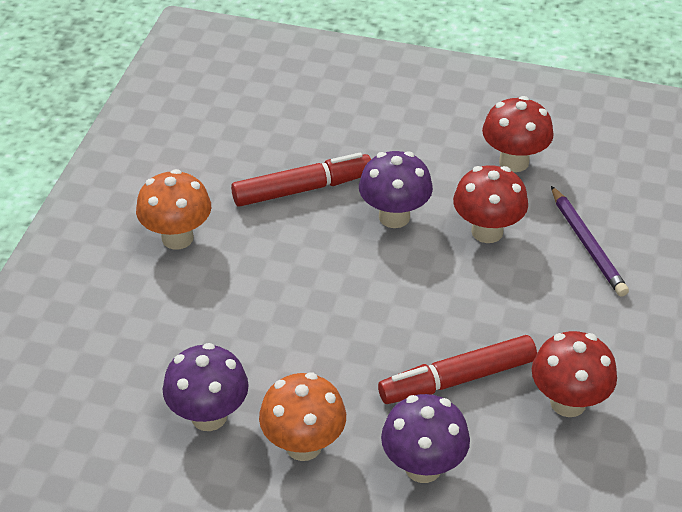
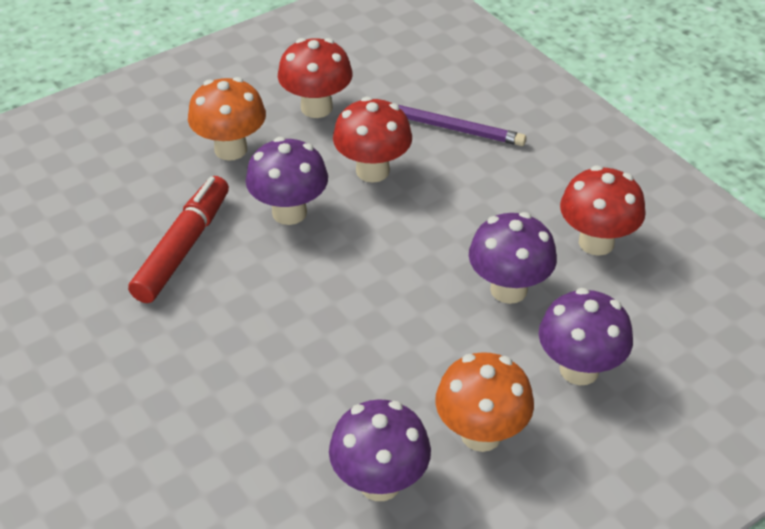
camera: 50 degrees left, 0 degrees up
(177, 238) = (132, 371): orange mushroom -> orange mushroom (230, 149)
(457, 379) = (508, 289): red marker -> purple mushroom

